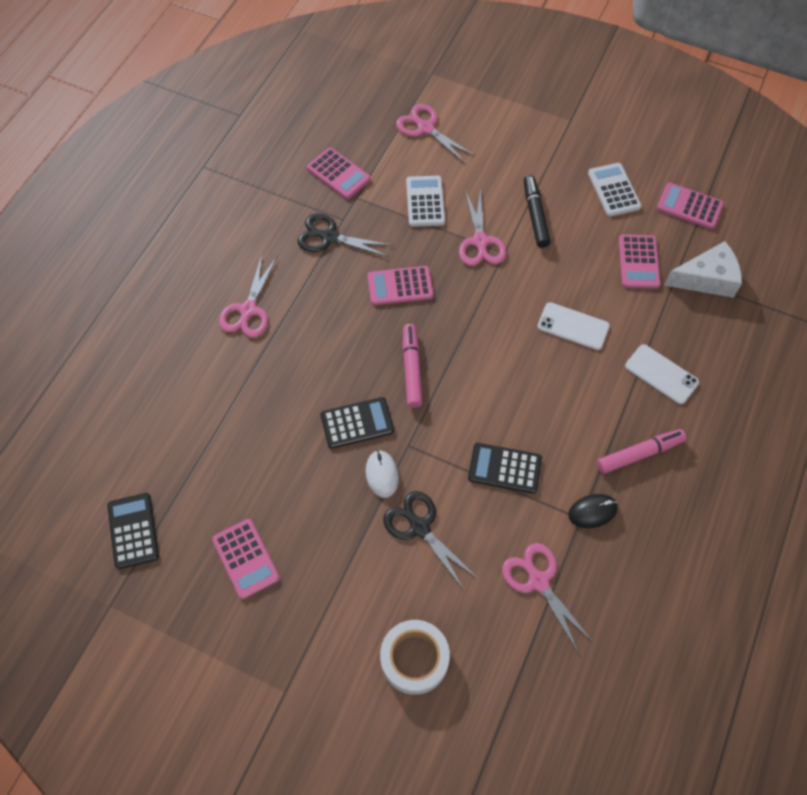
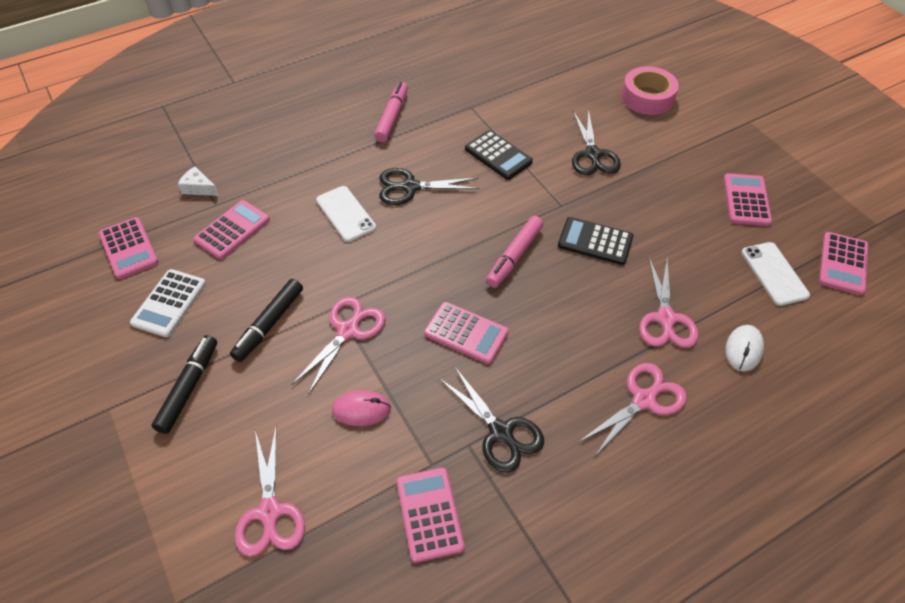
camera: 145 degrees left, 10 degrees down
(133, 531) = (843, 263): black calculator -> pink calculator
(382, 474) = (599, 198): white mouse -> white mouse (743, 349)
(414, 659) = (647, 97): white tape -> pink tape
(425, 201) = (361, 409): white calculator -> pink mouse
(538, 581) = (531, 93): pink scissors -> pink scissors (666, 319)
(539, 155) = (189, 387): none -> black marker
(548, 383) = (410, 187): none -> black scissors
(592, 511) = (459, 106): black mouse -> none
(639, 454) = (392, 117): pink marker -> pink marker turned 90 degrees clockwise
(661, 374) = (319, 149): white phone -> white phone (774, 273)
(706, 279) = (198, 188): white cheese -> white cheese, size x0.53

